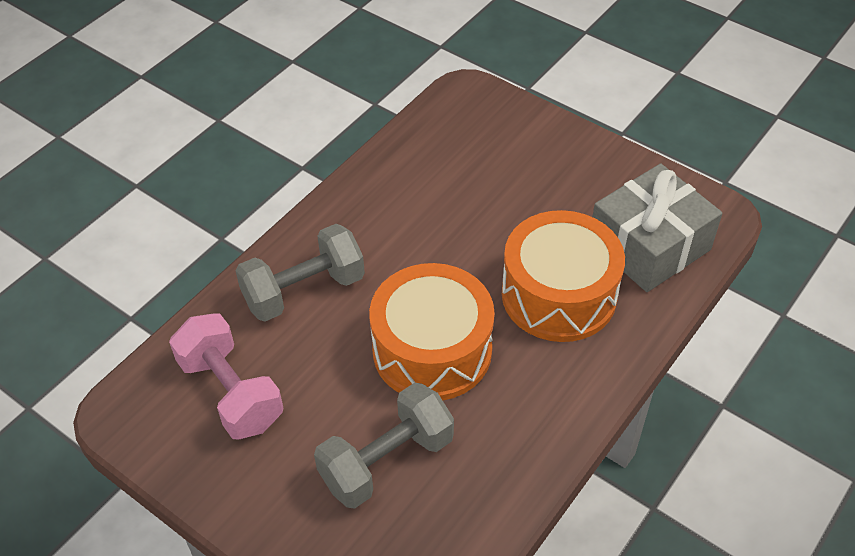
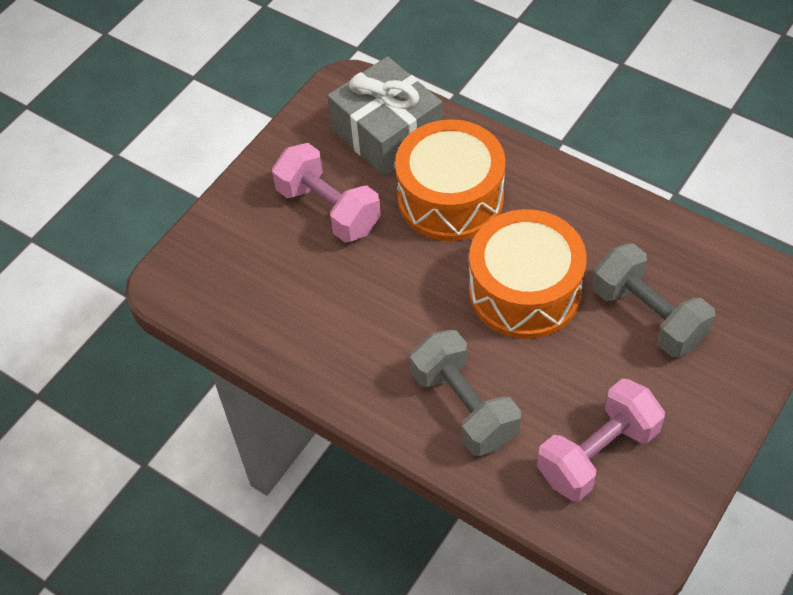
camera: 90 degrees left, 5 degrees up
(546, 197) = (328, 209): none -> pink dumbbell

